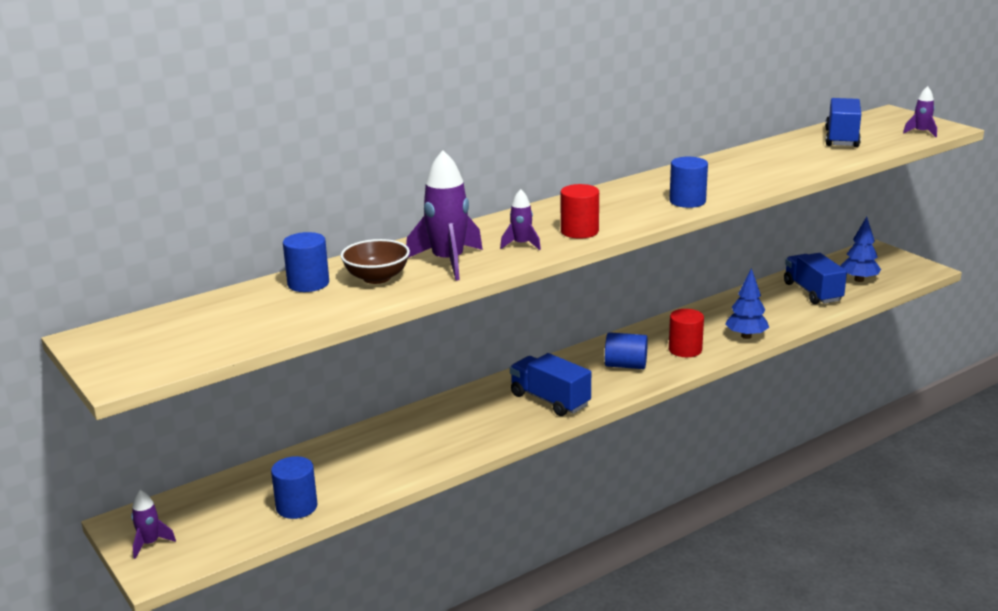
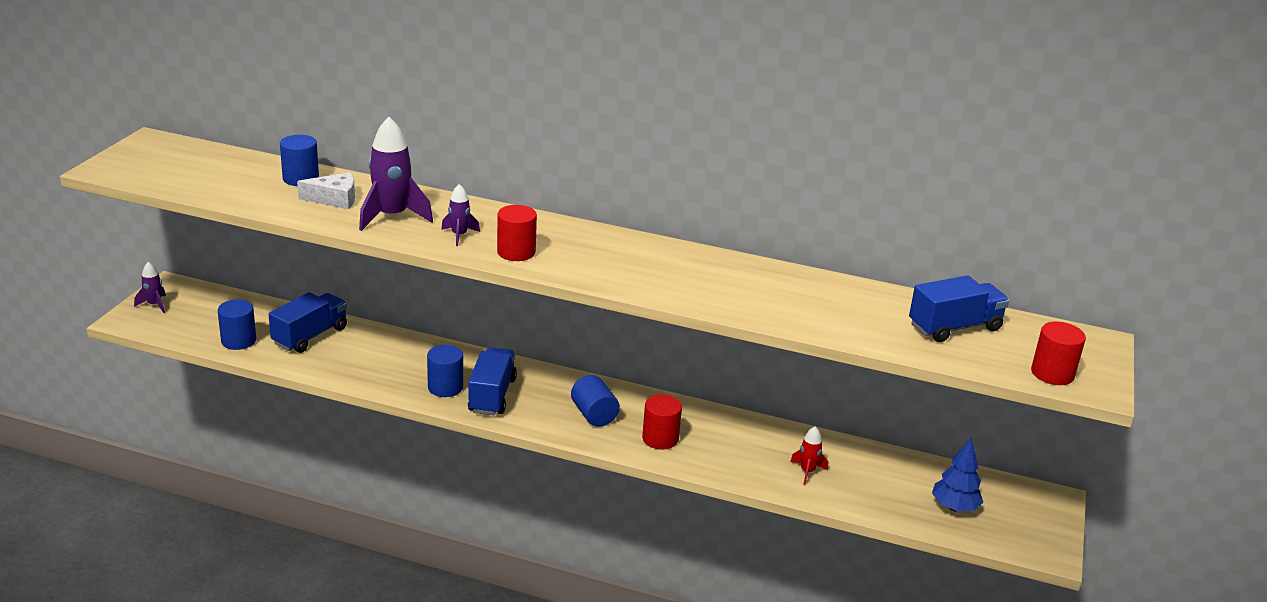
camera: 50 degrees right, 5 degrees up
(377, 278) = (335, 199): brown bowl -> white cheese
(687, 201) = (649, 284): blue cylinder -> blue cylinder (445, 387)
(746, 336) = (728, 467): blue tree -> none
(777, 311) = (807, 472): none -> red rocket
(812, 292) = (881, 483): blue truck -> blue truck (310, 336)
(921, 132) = (1052, 373): purple rocket -> red cylinder

